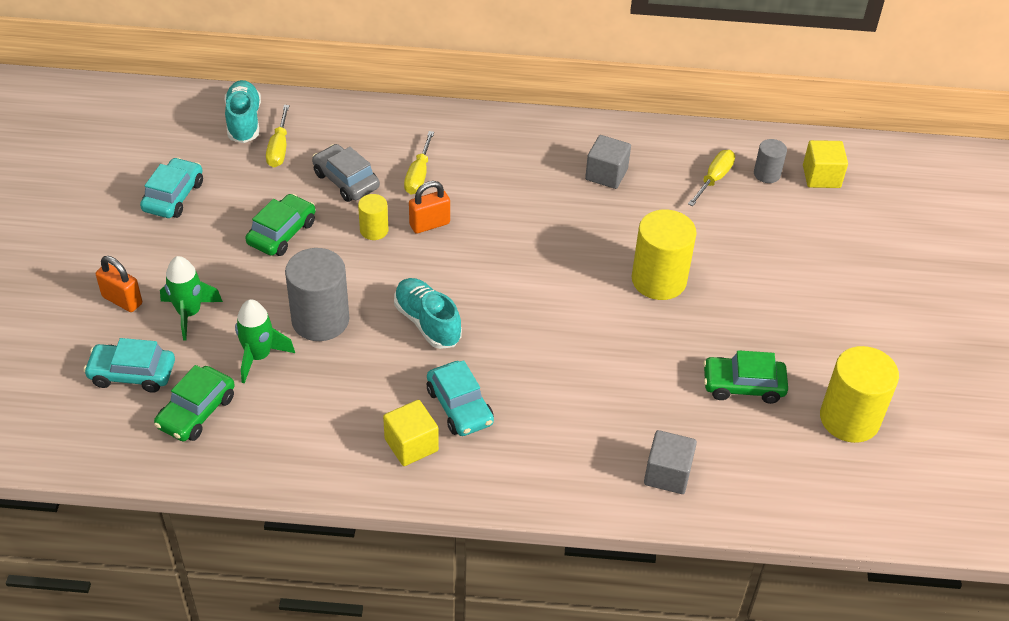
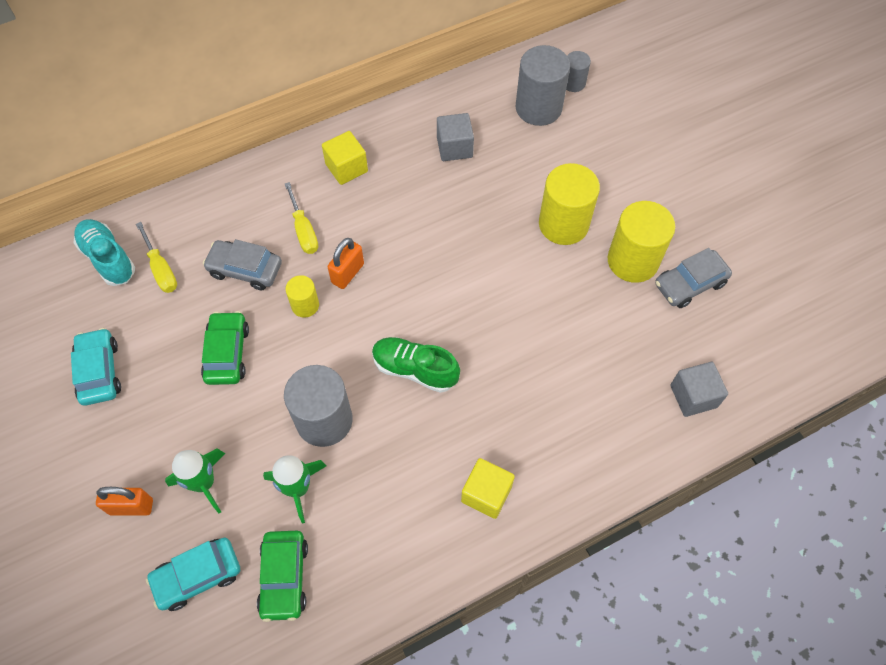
camera: 30 degrees left, 15 degrees up
(427, 323) = (415, 369): turquoise shoe -> green shoe
(459, 406) = (498, 433): turquoise car -> none
(714, 179) = (538, 108): yellow screwdriver -> grey cylinder
(743, 385) = (690, 284): green car -> grey car
(821, 177) = (613, 64): yellow cube -> yellow cube (346, 168)
(849, 419) = (780, 268): yellow cylinder -> yellow cylinder (633, 261)

